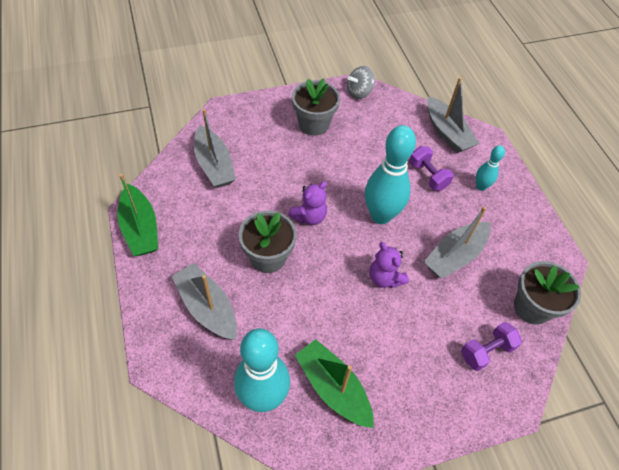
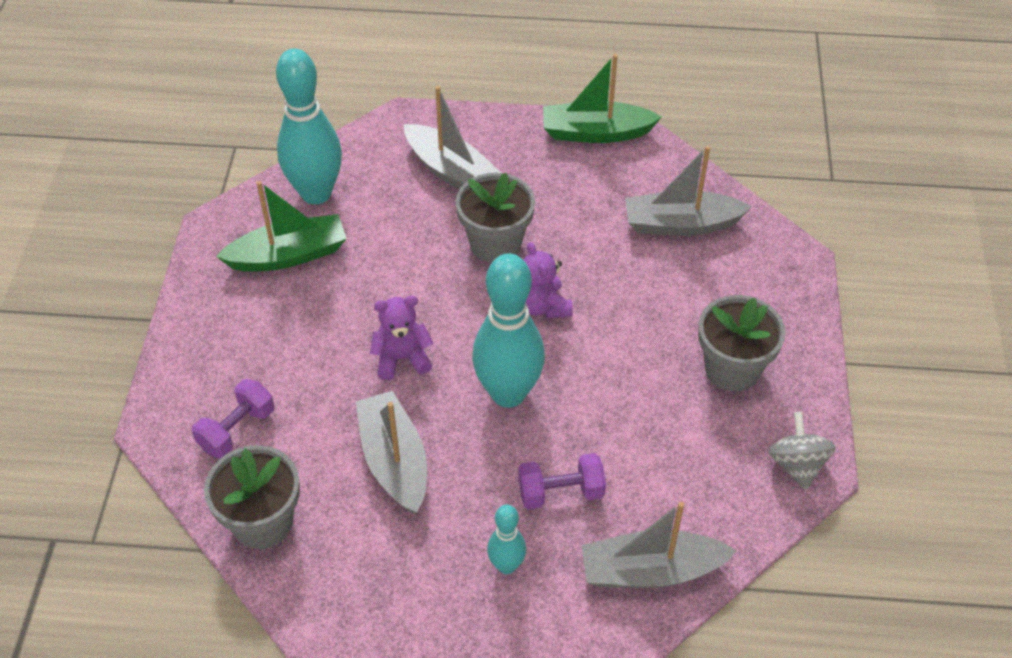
camera: 115 degrees right, 5 degrees down
(207, 307) = (451, 171): grey boat -> grey boat turned 60 degrees clockwise
(486, 351) = (237, 430): purple dumbbell -> purple dumbbell turned 45 degrees clockwise

